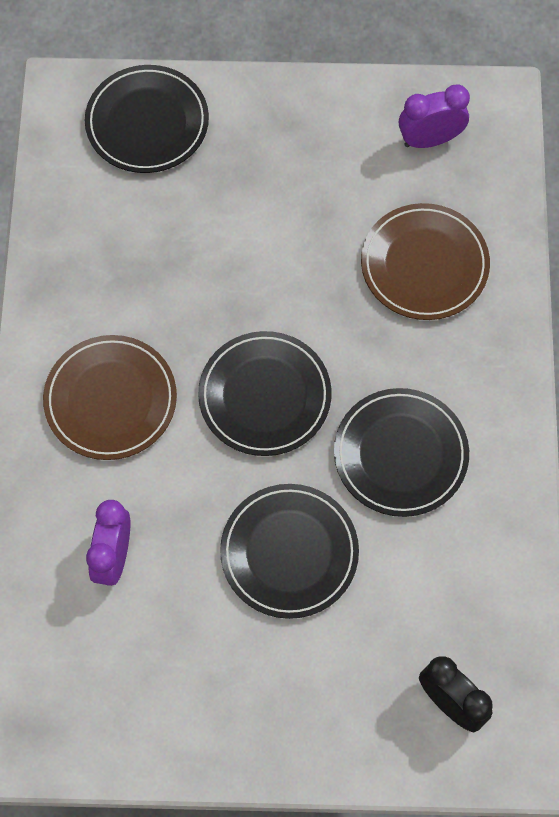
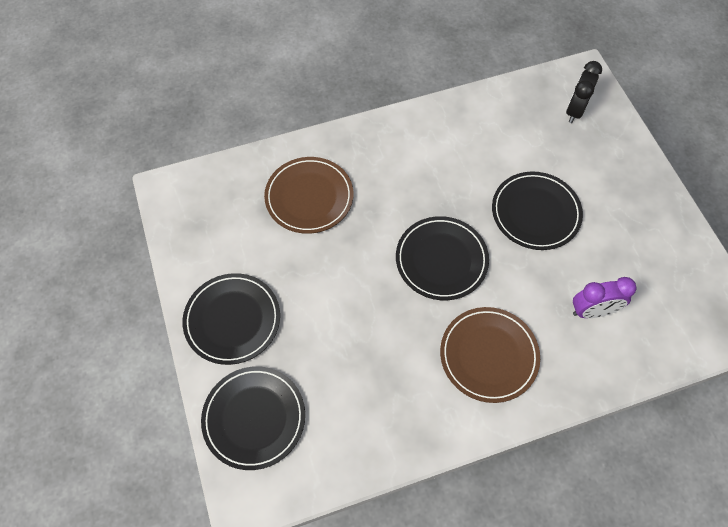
camera: 110 degrees left, 5 degrees down
(400, 454) = (444, 173): black plate -> black plate (232, 320)
(430, 139) = (211, 221): purple clock -> none

